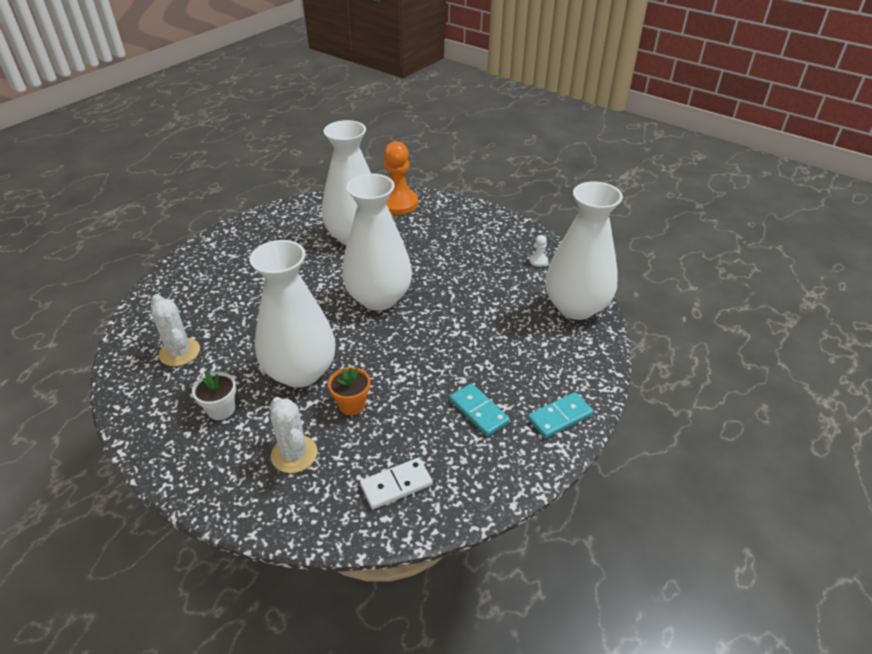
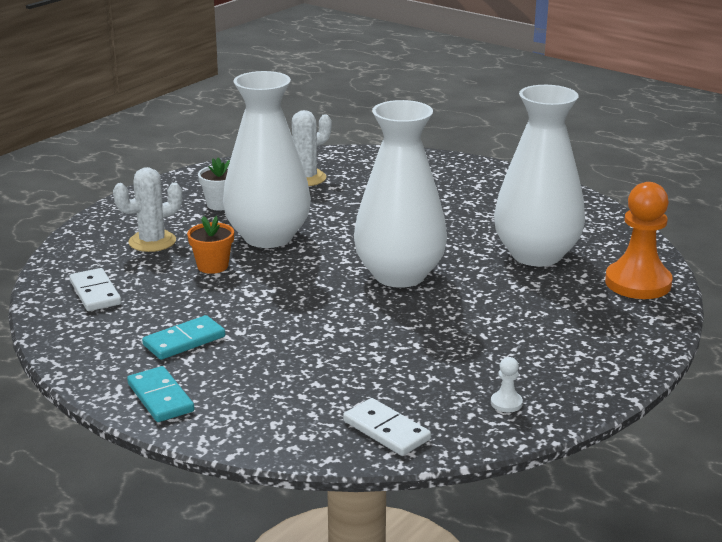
camera: 90 degrees right, 15 degrees down
(576, 307) = (386, 430): white vase -> white domino

